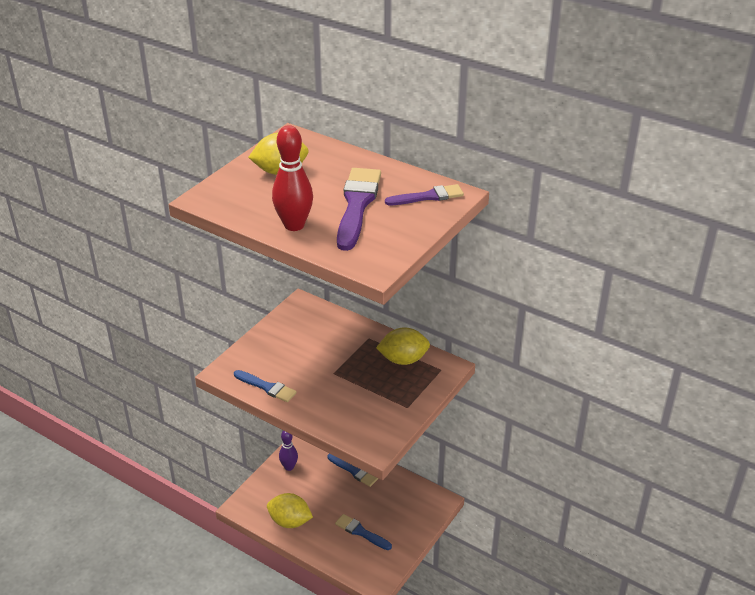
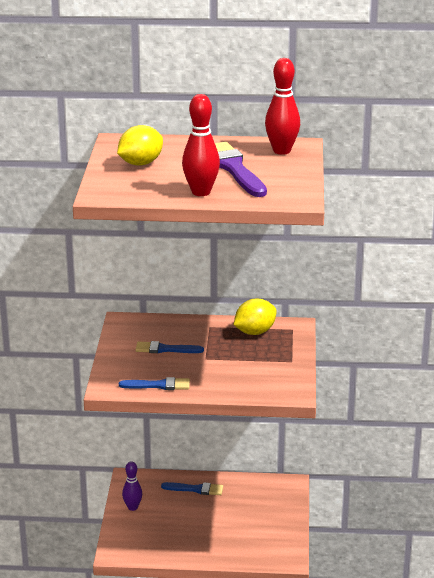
camera: 30 degrees left, 10 degrees down
(290, 521) = (172, 546): yellow lemon -> none
(361, 532) = (243, 530): blue brush -> blue brush (165, 349)
(428, 197) = (282, 151): purple brush -> red bowling pin

